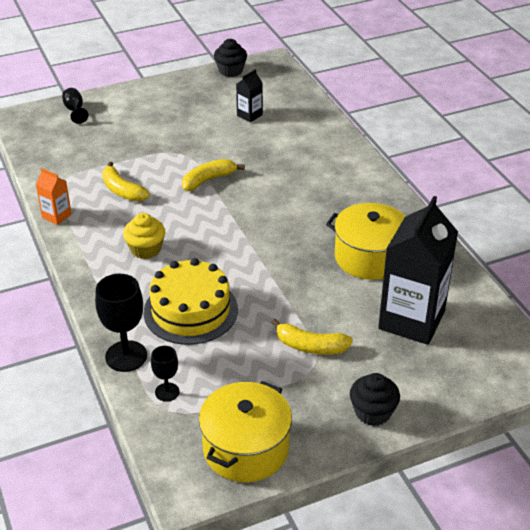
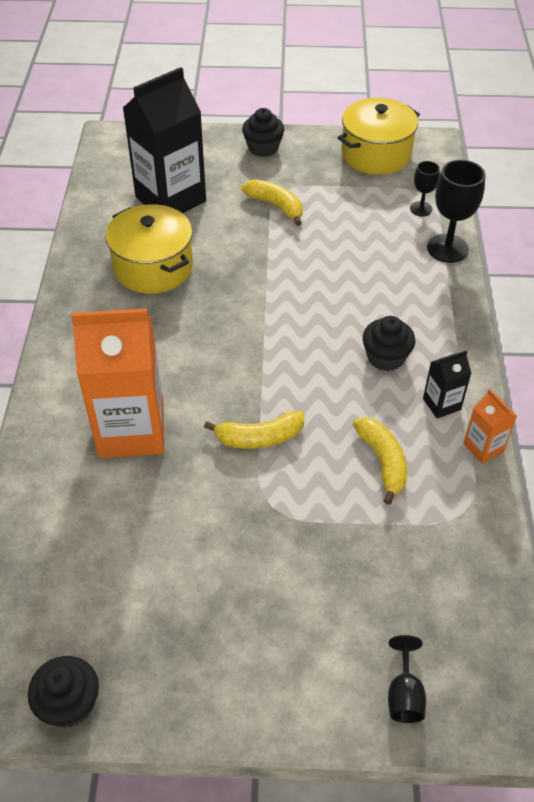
camera: 155 degrees left, 10 degrees up
(145, 249) = (386, 357): yellow cupcake -> black cupcake
(190, 310) = (367, 271): yellow cake -> none
(249, 115) = (121, 553): black carton -> black carton (441, 404)
(291, 161) = (131, 430): none -> orange carton

